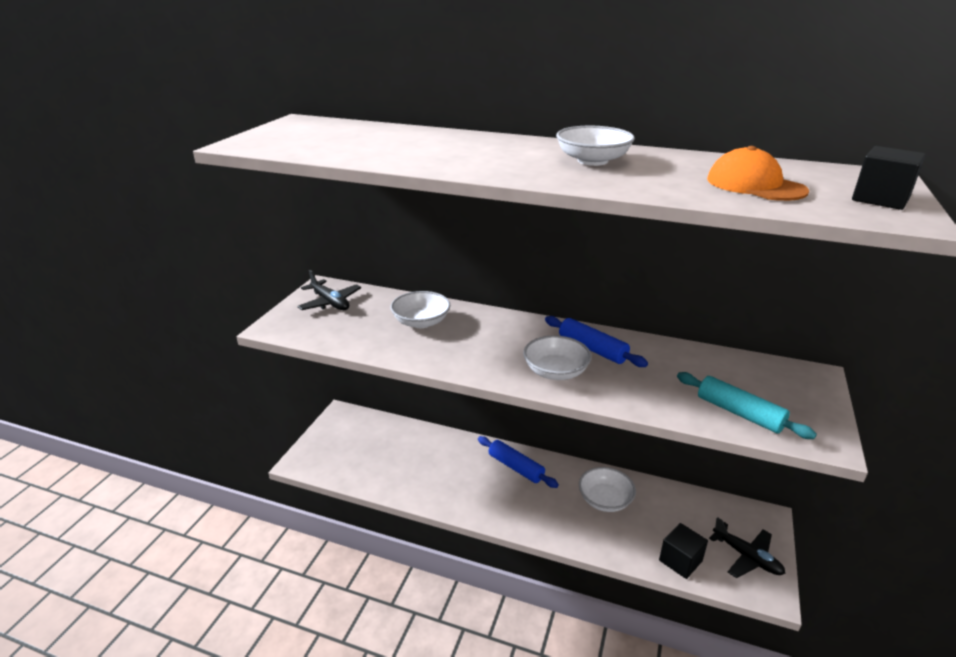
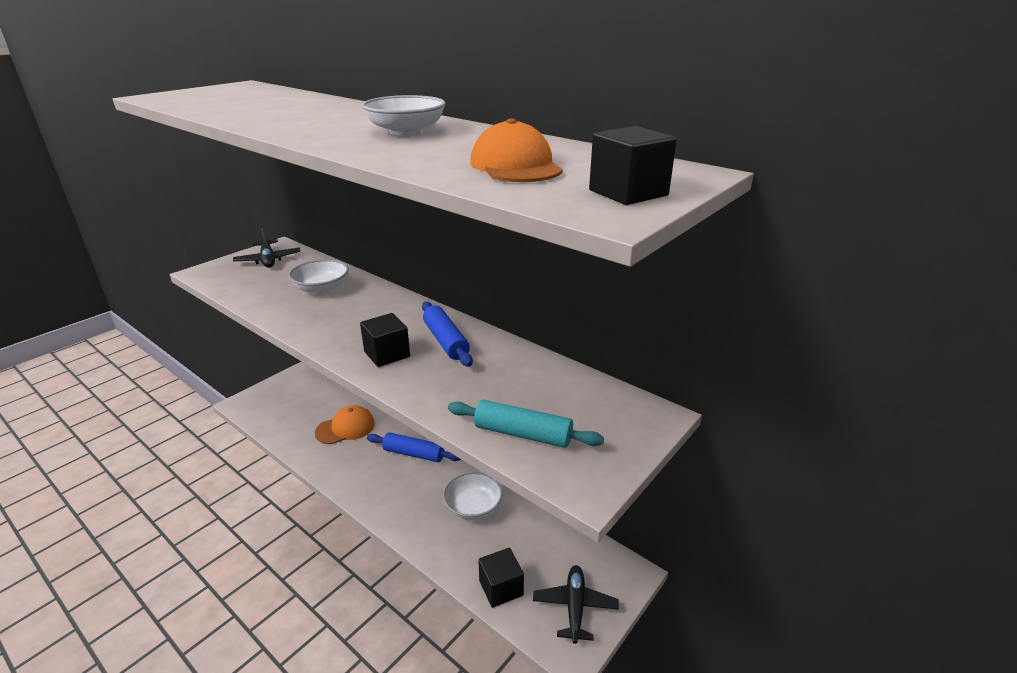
camera: 20 degrees right, 0 degrees up
(431, 460) = (345, 428): none -> orange cap
(516, 467) = (414, 454): blue rolling pin -> blue rolling pin turned 45 degrees counterclockwise
(555, 372) = (387, 354): white bowl -> black cube
(739, 413) = (523, 434): turquoise rolling pin -> turquoise rolling pin turned 45 degrees counterclockwise
(747, 557) = (575, 607): black plane -> black plane turned 150 degrees counterclockwise

